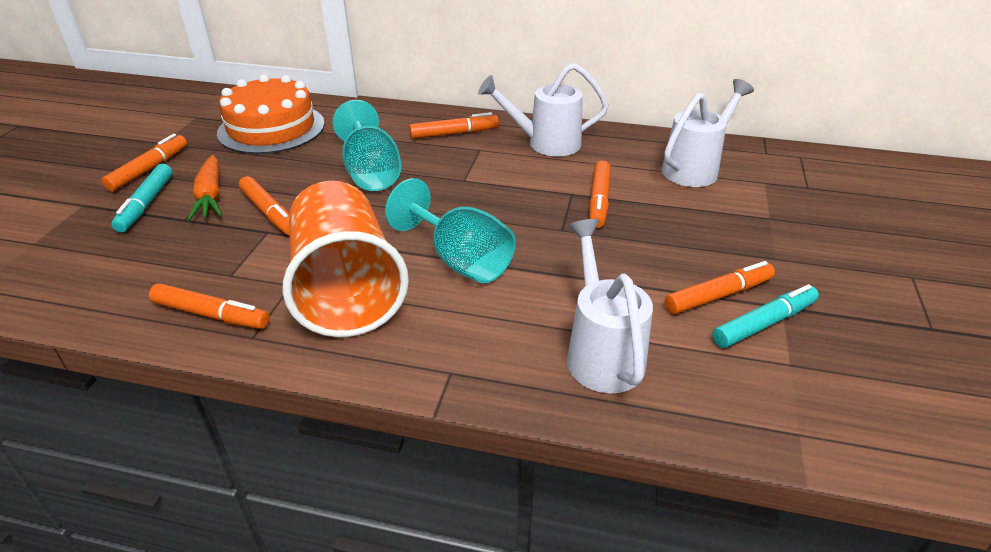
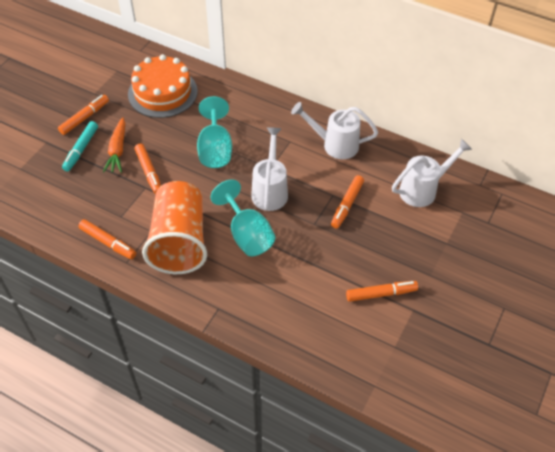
camera: 15 degrees right, 15 degrees up
(454, 133) = (278, 122): orange marker -> none
(601, 353) = (299, 315): white watering can -> white watering can (270, 190)
(764, 324) = (396, 318): turquoise marker -> none

